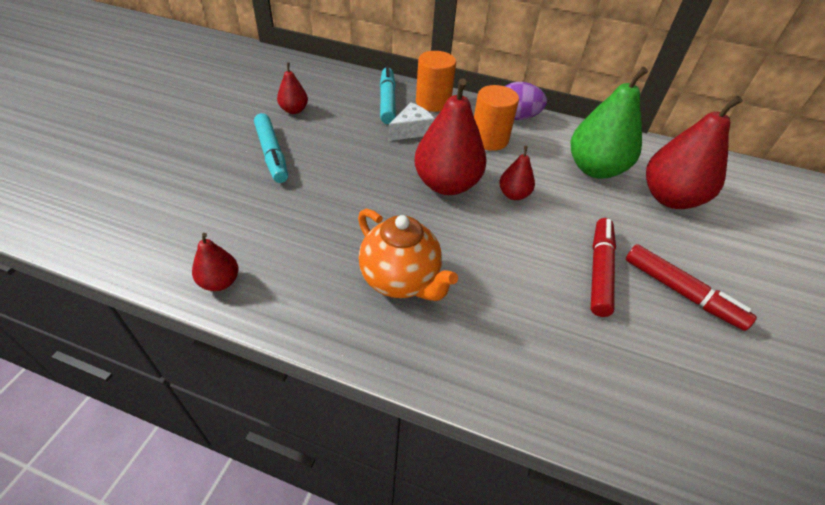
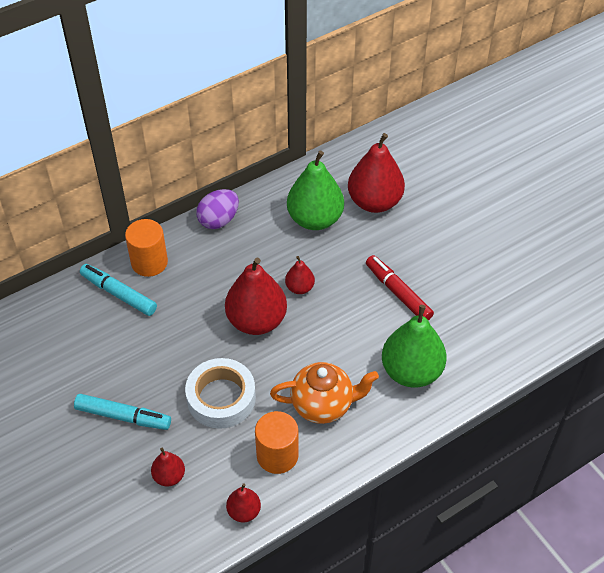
camera: 50 degrees left, 5 degrees up
(294, 110) = (72, 370): red pear -> red pear (169, 476)
(342, 202) = (221, 398): none -> white tape
(411, 130) = (174, 302): white cheese -> none
(489, 139) = (229, 258): orange cylinder -> orange cylinder (277, 455)
(519, 338) = (411, 371): none -> green pear
(681, 292) = (443, 265): red marker -> none

